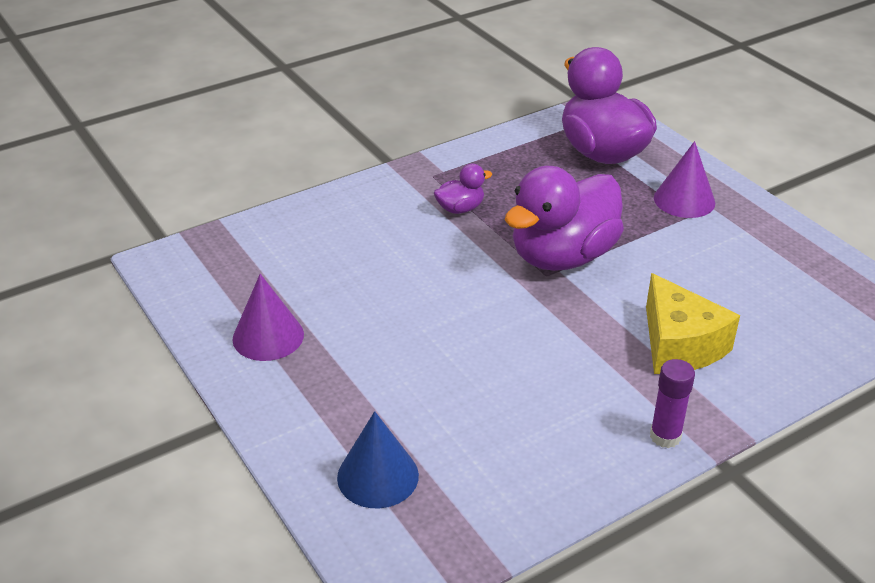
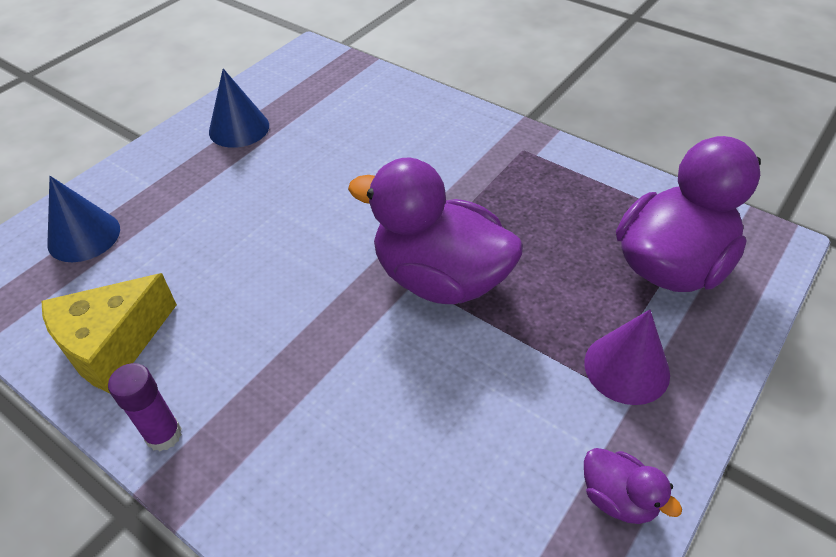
camera: 70 degrees right, 10 degrees up
(268, 336) = (239, 128): purple cone -> blue cone
(460, 208) = (479, 182): purple duck -> purple duck (618, 498)
(679, 345) = (323, 419): yellow cheese -> yellow cheese (112, 344)

